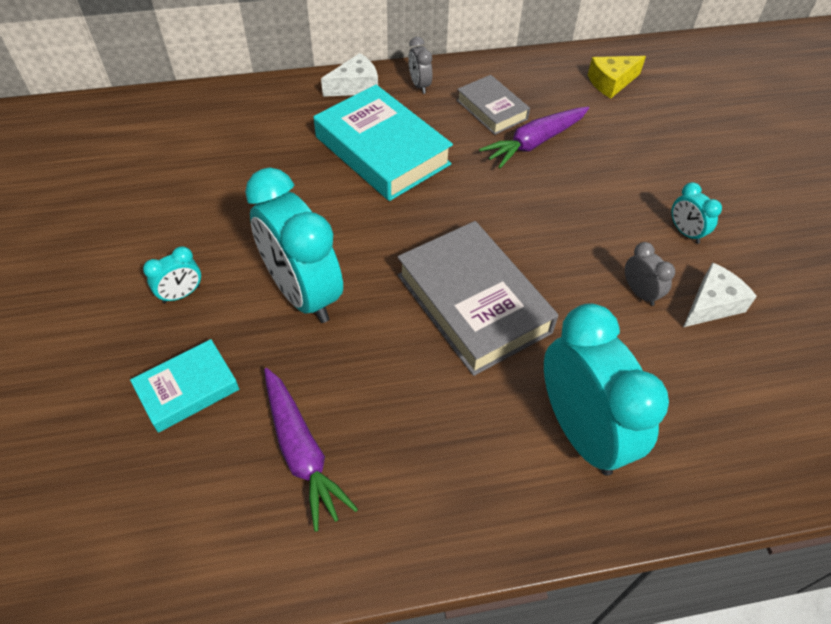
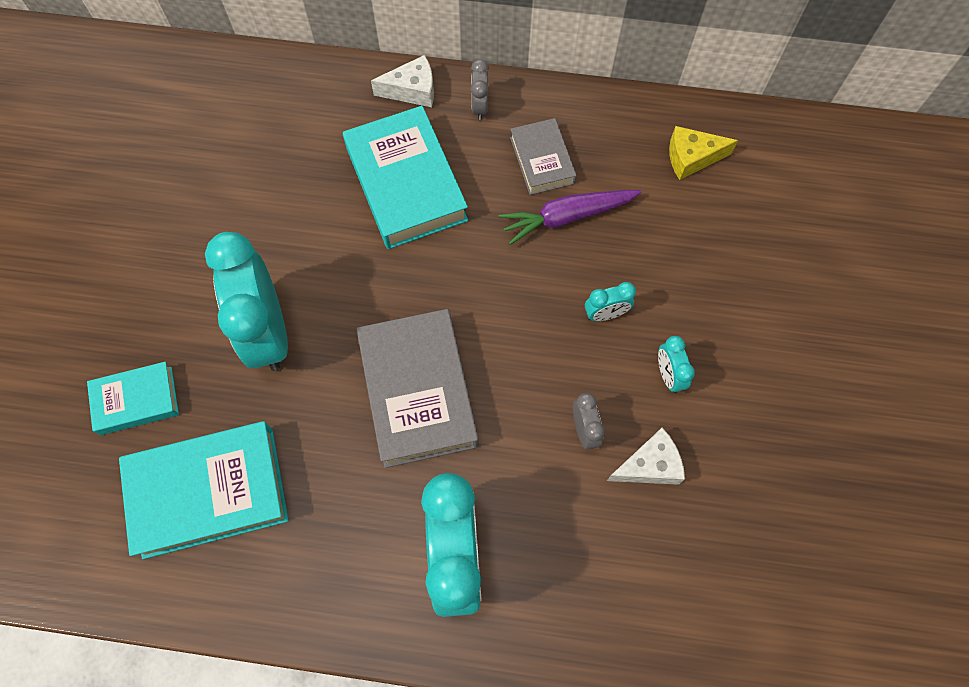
camera: 20 degrees right, 15 degrees up
(181, 294) = (161, 300): turquoise clock -> turquoise clock (605, 314)
(301, 451) = (209, 492): purple carrot -> turquoise book

